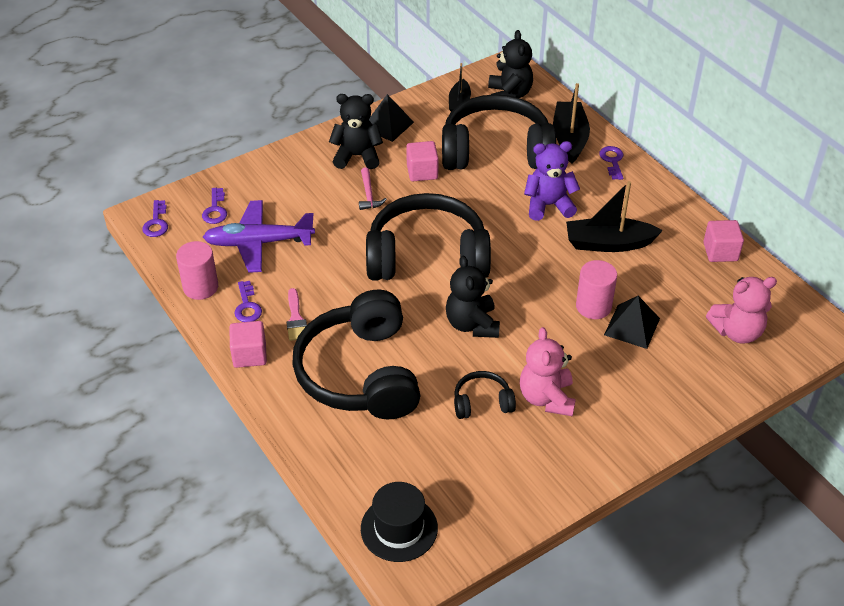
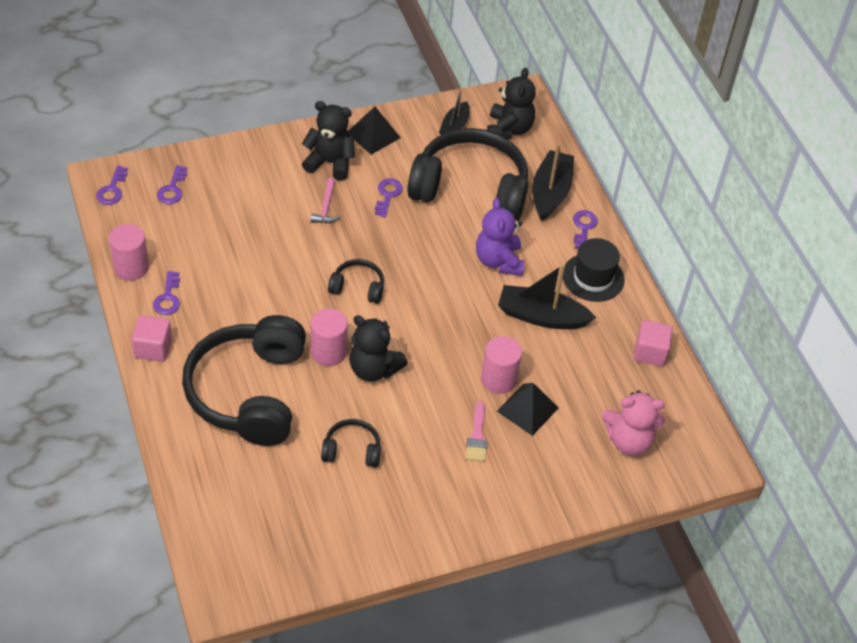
camera: 10 degrees right, 5 degrees up
(258, 243) = (201, 234): purple plane -> none
(296, 319) = (209, 322): pink brush -> pink brush (477, 436)
(399, 528) = (228, 552): black hat -> black hat (593, 277)
(422, 172) = (387, 195): pink cube -> purple key
(423, 319) = (328, 352): none -> pink cylinder
(427, 256) = (358, 287): black headphones -> black headphones, size x0.44
(472, 324) = (373, 369): black teddy bear -> black teddy bear turned 60 degrees counterclockwise
(546, 398) = (414, 461): pink teddy bear -> none
(548, 205) = (499, 261): purple teddy bear -> purple teddy bear turned 105 degrees counterclockwise

